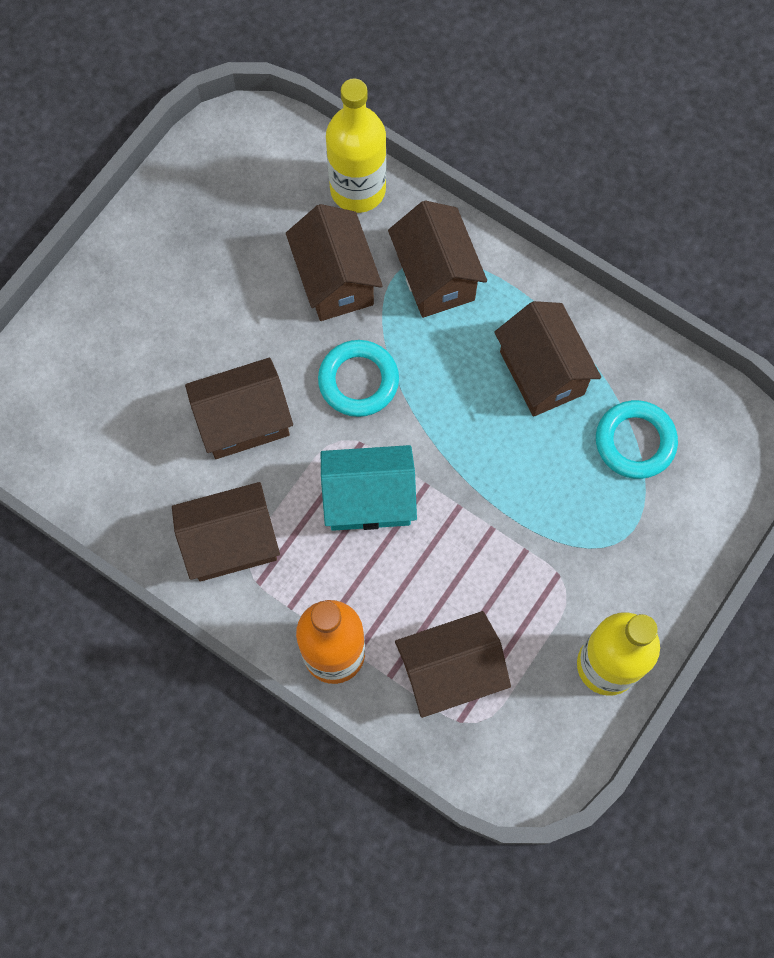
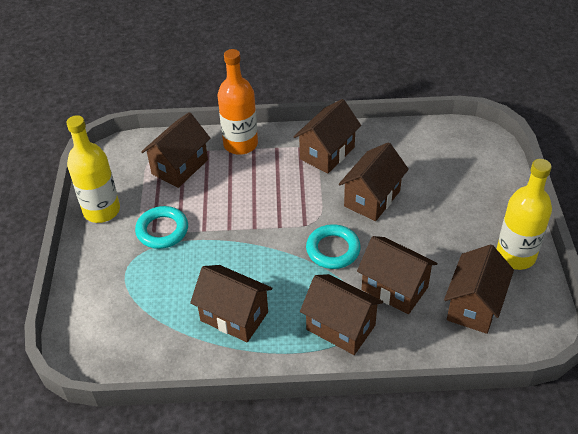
camera: 145 degrees right, 25 degrees down
(272, 201) = (474, 306): none -> brown house
(358, 189) = (433, 346): yellow bottle -> yellow bottle (515, 256)
(369, 499) = (278, 205): turquoise house -> none
(635, 442) = (152, 315): turquoise ring -> turquoise ring (162, 230)

